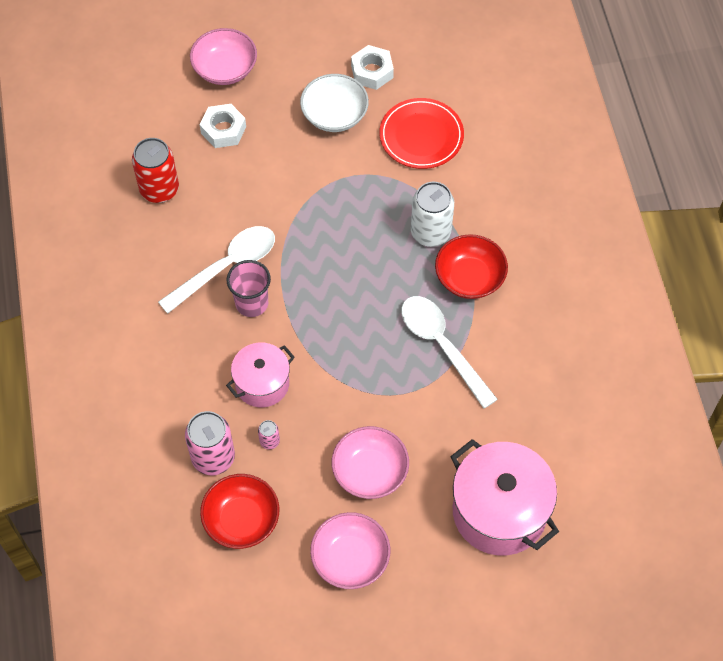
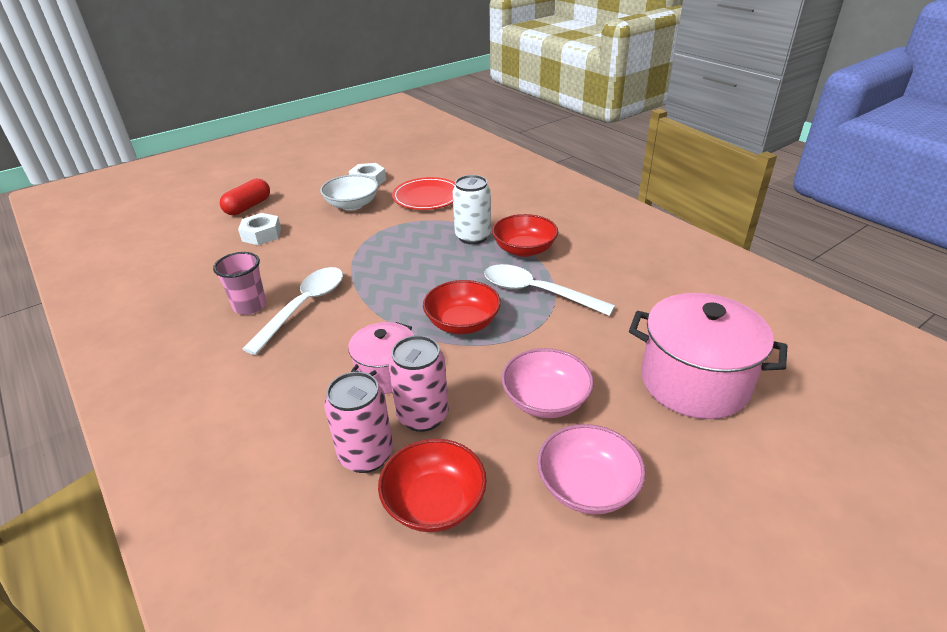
camera: 25 degrees left, 25 degrees down
(159, 189) = (215, 280): red can -> none
(225, 69) = (248, 207): pink bowl -> red capsule
(252, 303) = (342, 322): pink cup -> pink cup (250, 306)
(269, 441) = (423, 416): pink can -> pink can, size x2.15
(353, 354) = (462, 323): none -> red bowl

